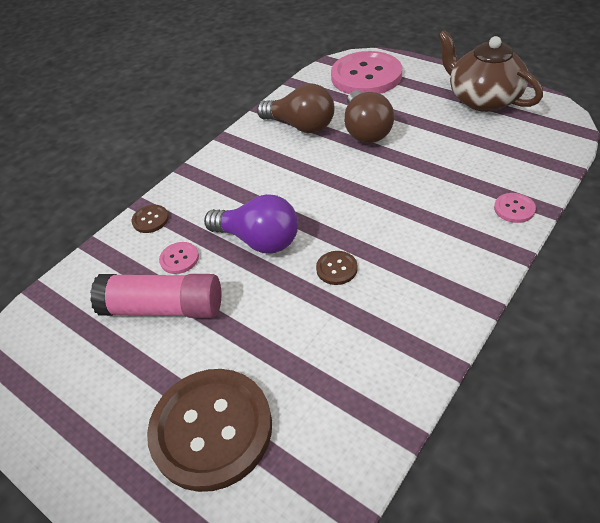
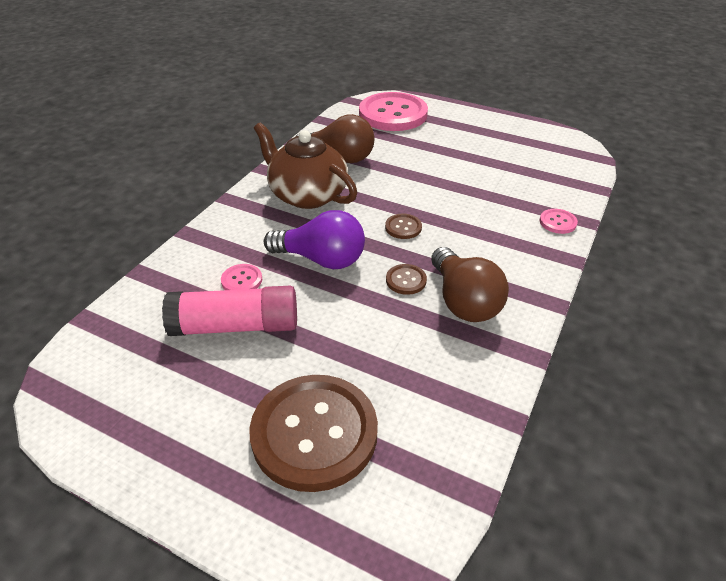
camera: 15 degrees left, 5 degrees down
(150, 220) = (201, 246): brown button -> brown button (403, 227)
(366, 130) = (404, 160): brown light bulb -> brown light bulb (463, 301)
(482, 99) = (506, 133): brown teapot -> brown teapot (307, 195)

